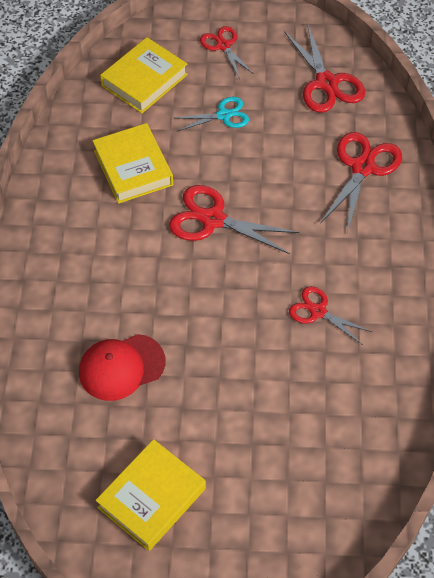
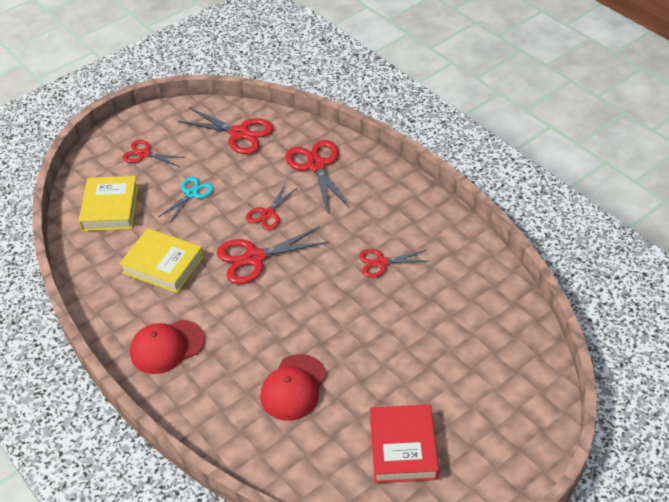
camera: 40 degrees left, 10 degrees down
(62, 247) = (167, 347): none -> red cap
(152, 498) = (403, 447): yellow book -> red book
(268, 185) = (268, 214): none -> red scissors

